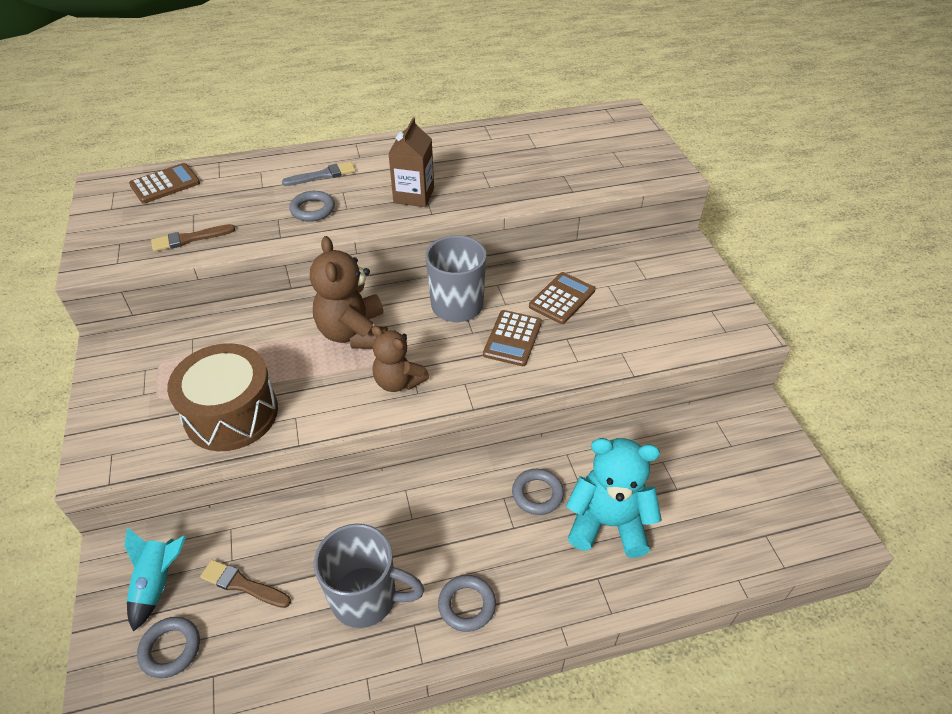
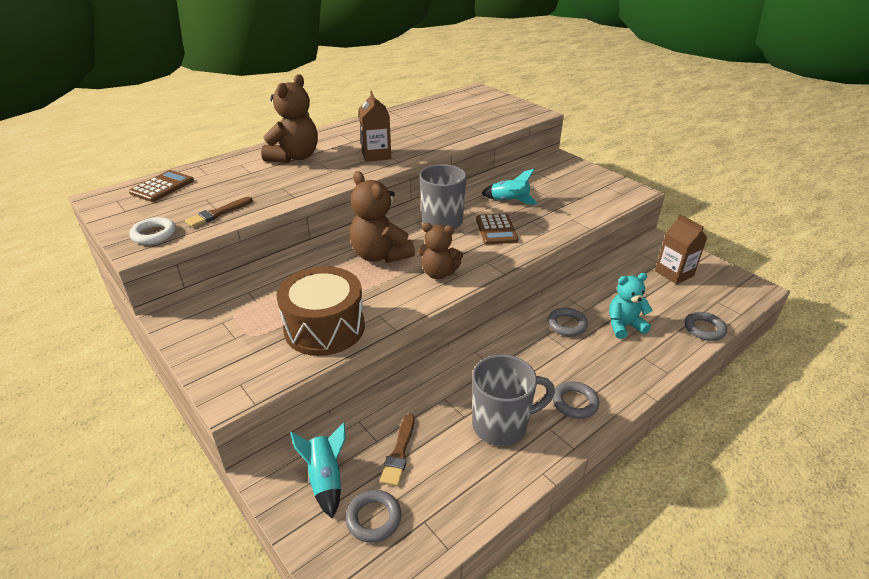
camera: 25 degrees left, 10 degrees down
(115, 250) = (154, 234): none -> white ring
(242, 584) = (399, 453): brown brush -> brown brush turned 75 degrees counterclockwise
(312, 209) = (305, 177): grey ring -> grey ring (704, 329)
(322, 175) = (294, 157): grey brush -> brown teddy bear
(562, 298) = (509, 201): brown calculator -> turquoise rocket
(608, 523) = (624, 326): turquoise teddy bear -> turquoise teddy bear, size x0.66
(739, 469) = (674, 273): none -> brown carton

